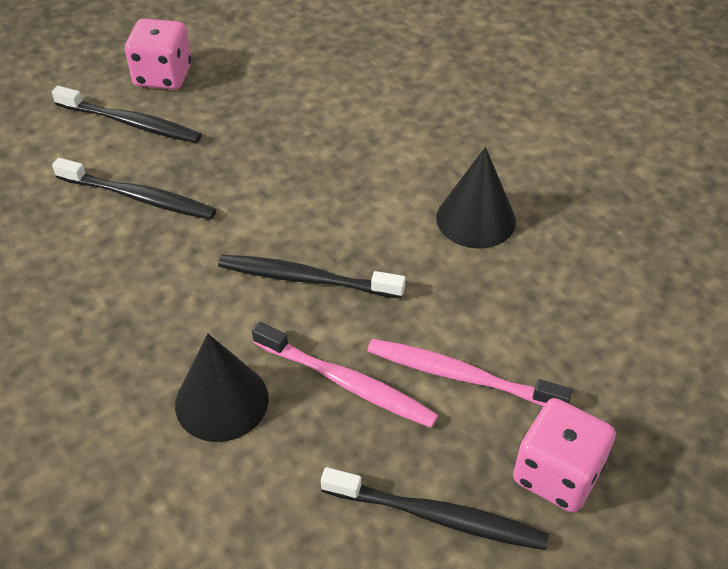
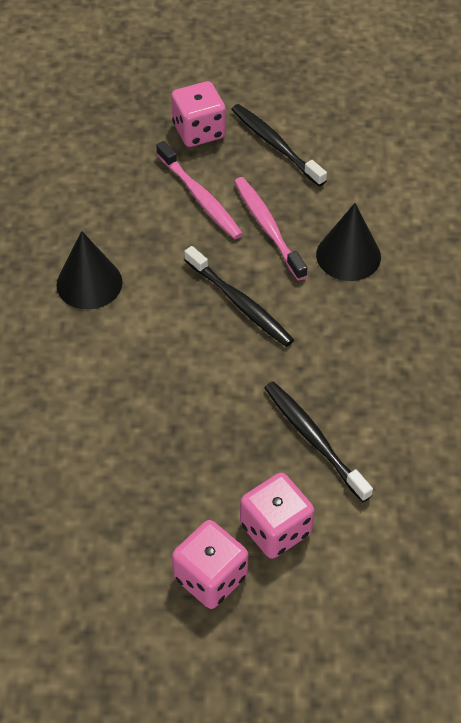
camera: 145 degrees left, 5 degrees up
(131, 123) = (275, 529): black toothbrush -> pink dice

